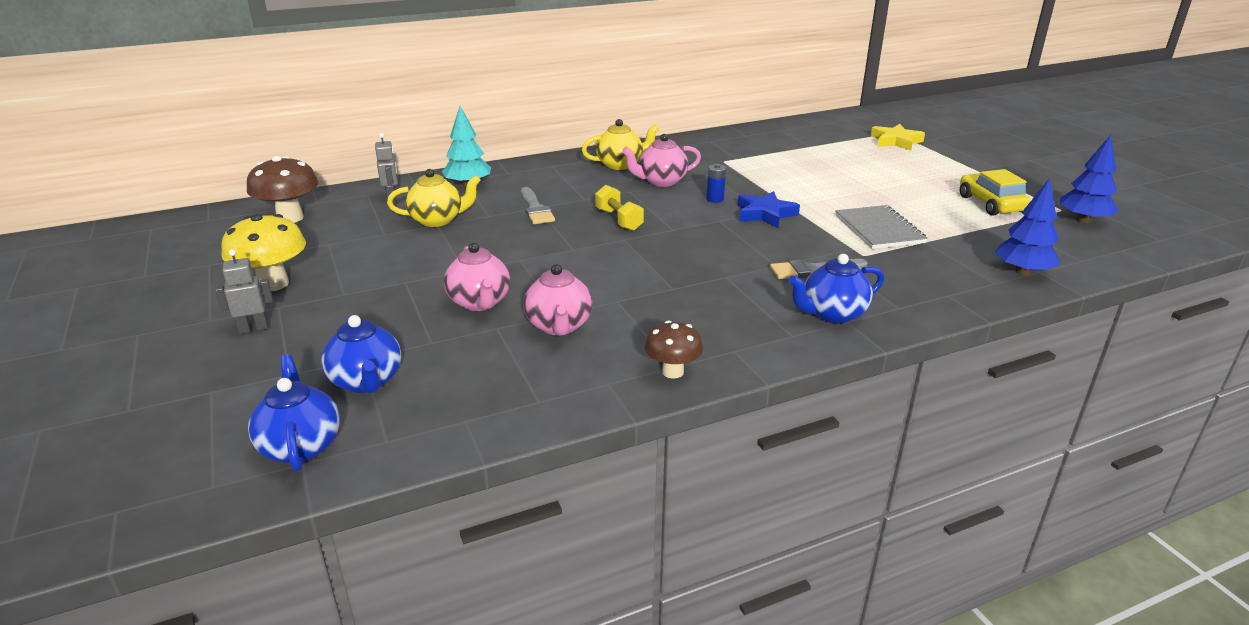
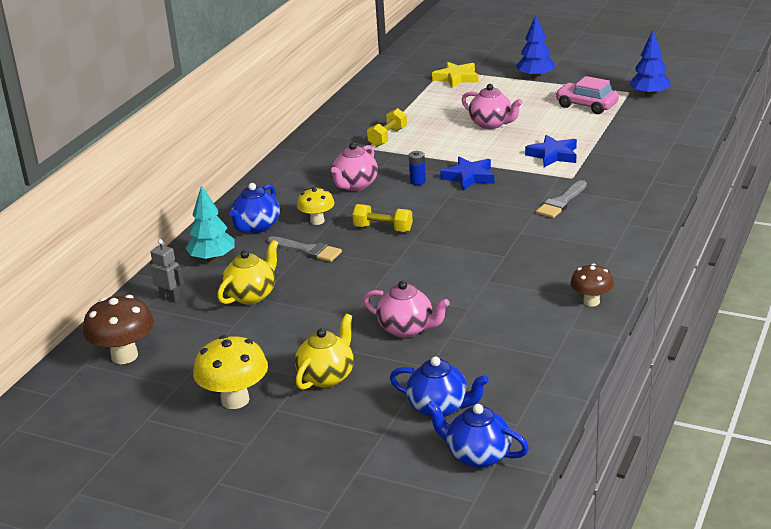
camera: 40 degrees left, 0 degrees up
(253, 328) = (294, 429): grey robot -> none
(559, 326) = (484, 314): pink teapot -> pink teapot (491, 124)
(584, 193) = (317, 221): none -> yellow mushroom
(620, 165) = (298, 185): yellow teapot -> yellow teapot (327, 376)
(753, 160) = (387, 137): none -> yellow dumbbell
(832, 314) = (614, 224): blue teapot -> blue teapot (256, 227)
(879, 229) = (553, 155): grey notebook -> blue star
(991, 204) = (586, 105): yellow car -> pink car
(1022, 272) = (666, 146): blue tree -> blue tree (535, 77)

